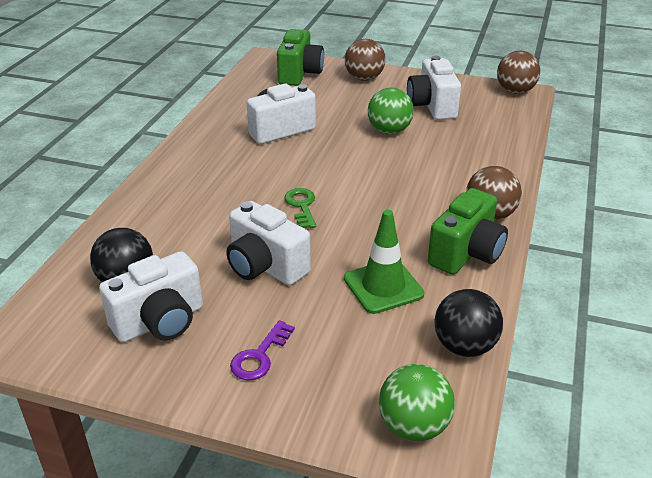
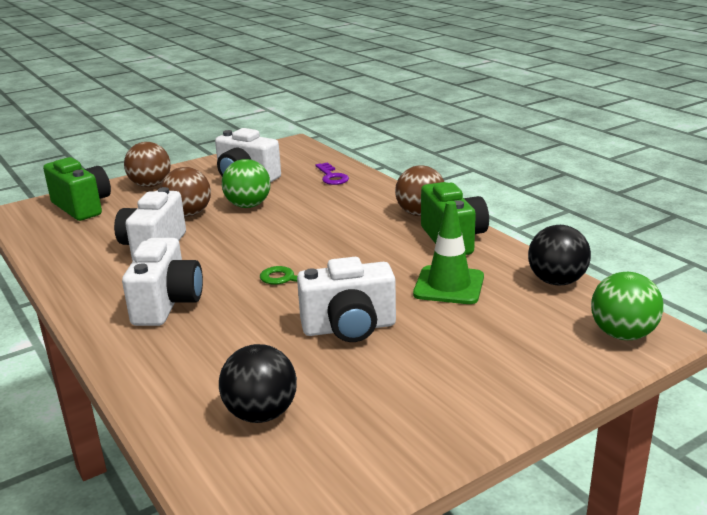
camera: 50 degrees left, 10 degrees down
(160, 322) = (355, 414): white camera -> white camera (167, 304)
(259, 356) = (469, 374): purple key -> purple key (332, 177)
(515, 91) = (284, 145): brown ball -> brown ball (189, 214)

